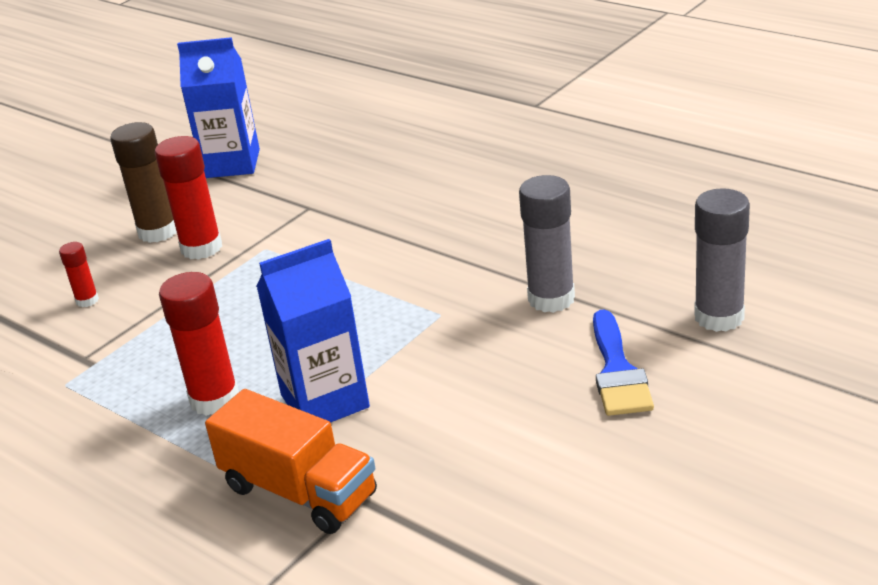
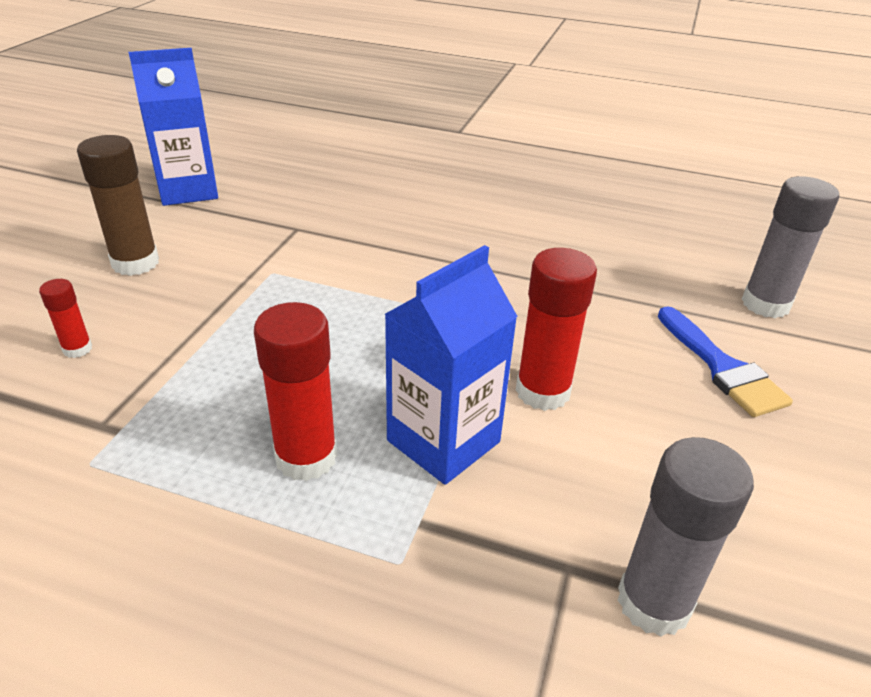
camera: 25 degrees left, 5 degrees up
(201, 248) = (197, 277): red glue stick -> red glue stick (542, 391)
(299, 491) = (486, 570): orange truck -> none
(551, 299) = (602, 300): grey glue stick -> grey glue stick (653, 602)

